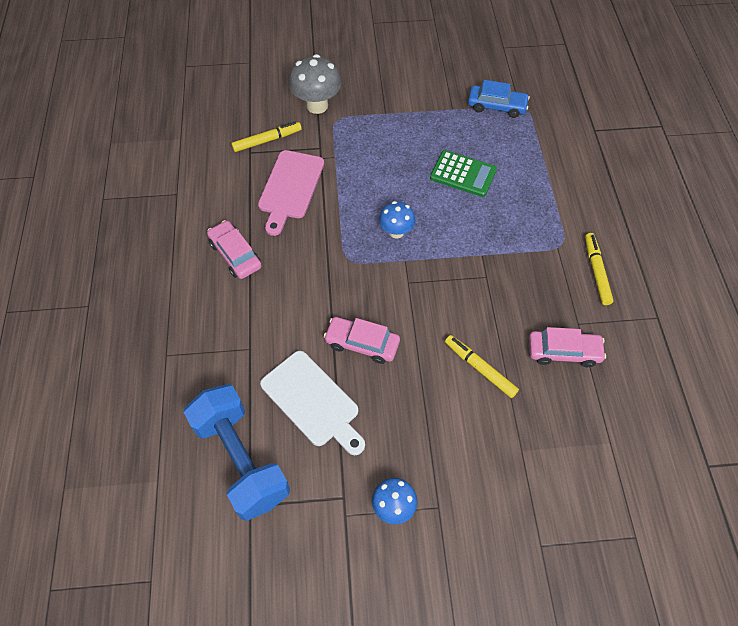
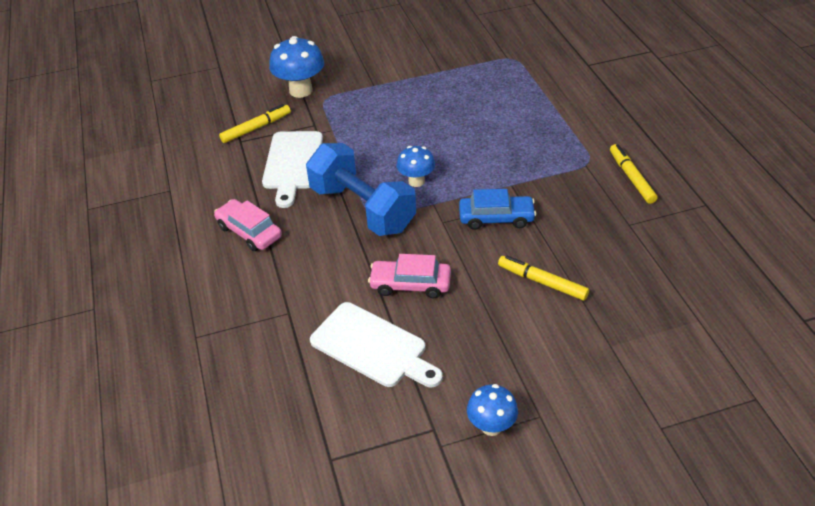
camera: 10 degrees left, 15 degrees down
(241, 460) = (308, 417): blue dumbbell -> blue dumbbell (362, 209)
(290, 188) = (293, 164): pink cutting board -> white cutting board
(317, 105) = (301, 90): grey mushroom -> blue mushroom
(463, 174) = (469, 121): green calculator -> none
(496, 106) = (485, 61): blue car -> blue car (496, 218)
(563, 352) = (623, 251): pink car -> none

